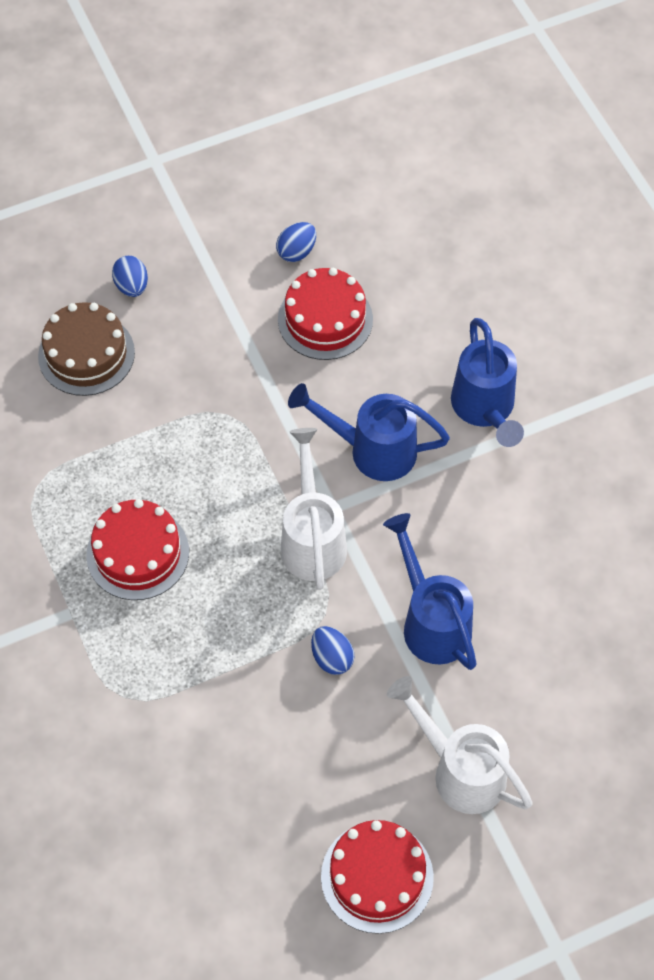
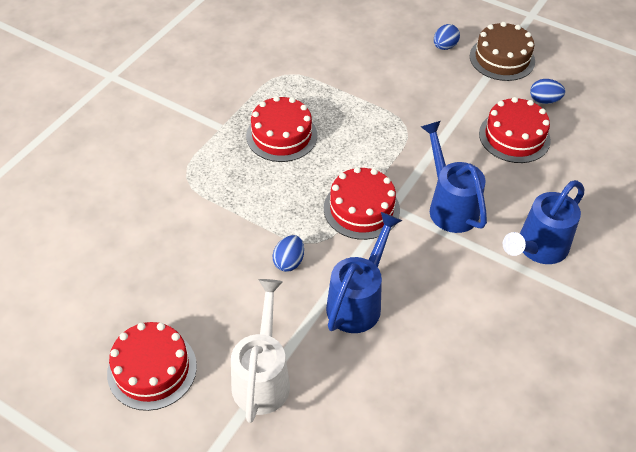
camera: 55 degrees right, 10 degrees down
(86, 354) = (384, 51): brown cake -> brown cake (502, 58)
(312, 539) = (361, 209): white watering can -> red cake

